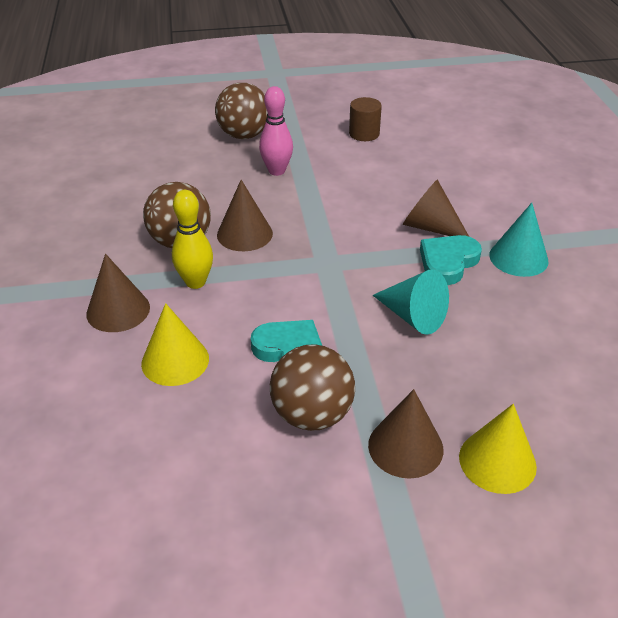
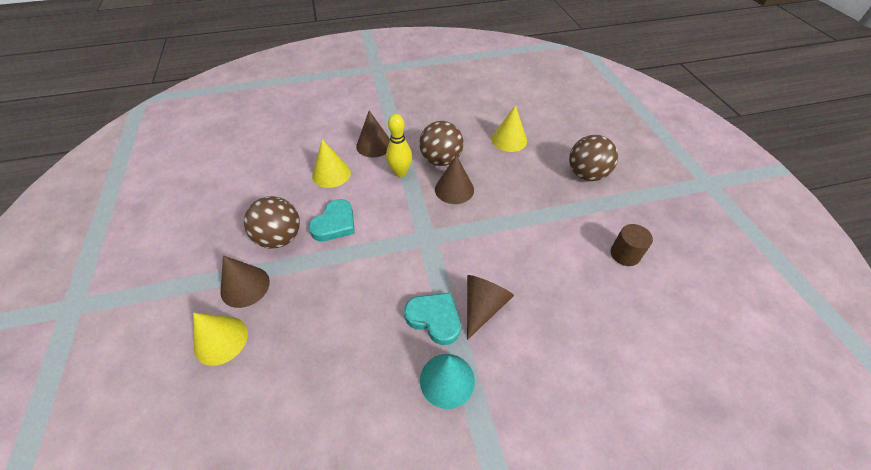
camera: 85 degrees right, 10 degrees up
(159, 180) = (509, 140): none -> yellow cone
(277, 171) = (540, 199): pink bowling pin -> none
(413, 316) = (366, 292): turquoise cone -> none

